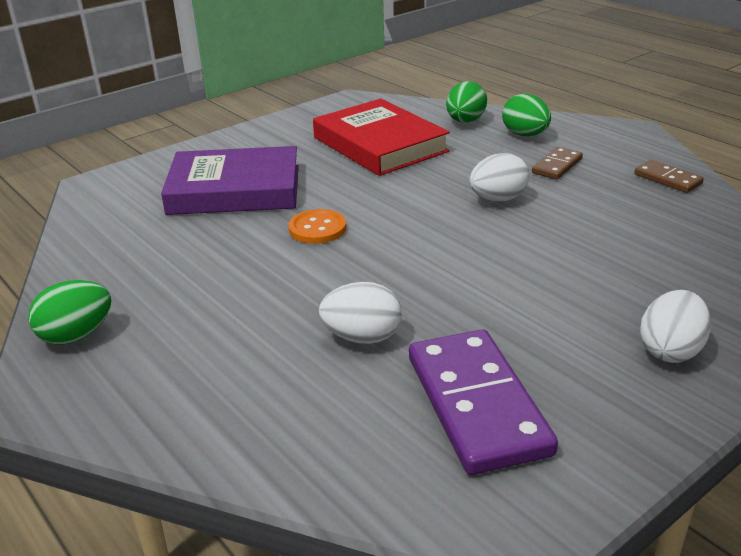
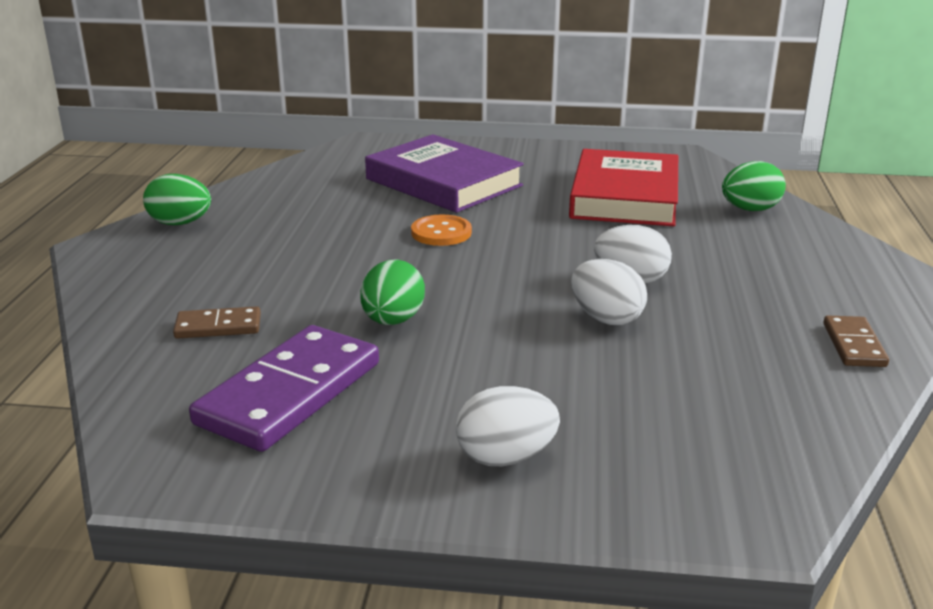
camera: 45 degrees right, 5 degrees down
(362, 337) = (315, 313): white egg -> white egg (606, 318)
(525, 135) = (785, 244): green egg -> green egg (393, 321)
(557, 166) = (755, 281): brown domino -> brown domino (218, 327)

